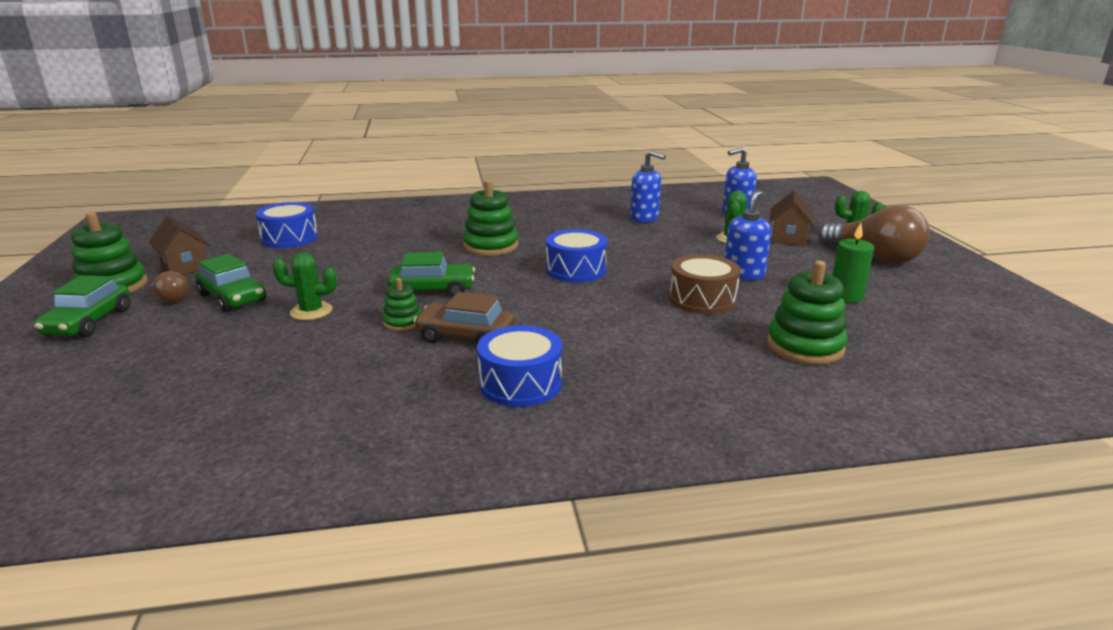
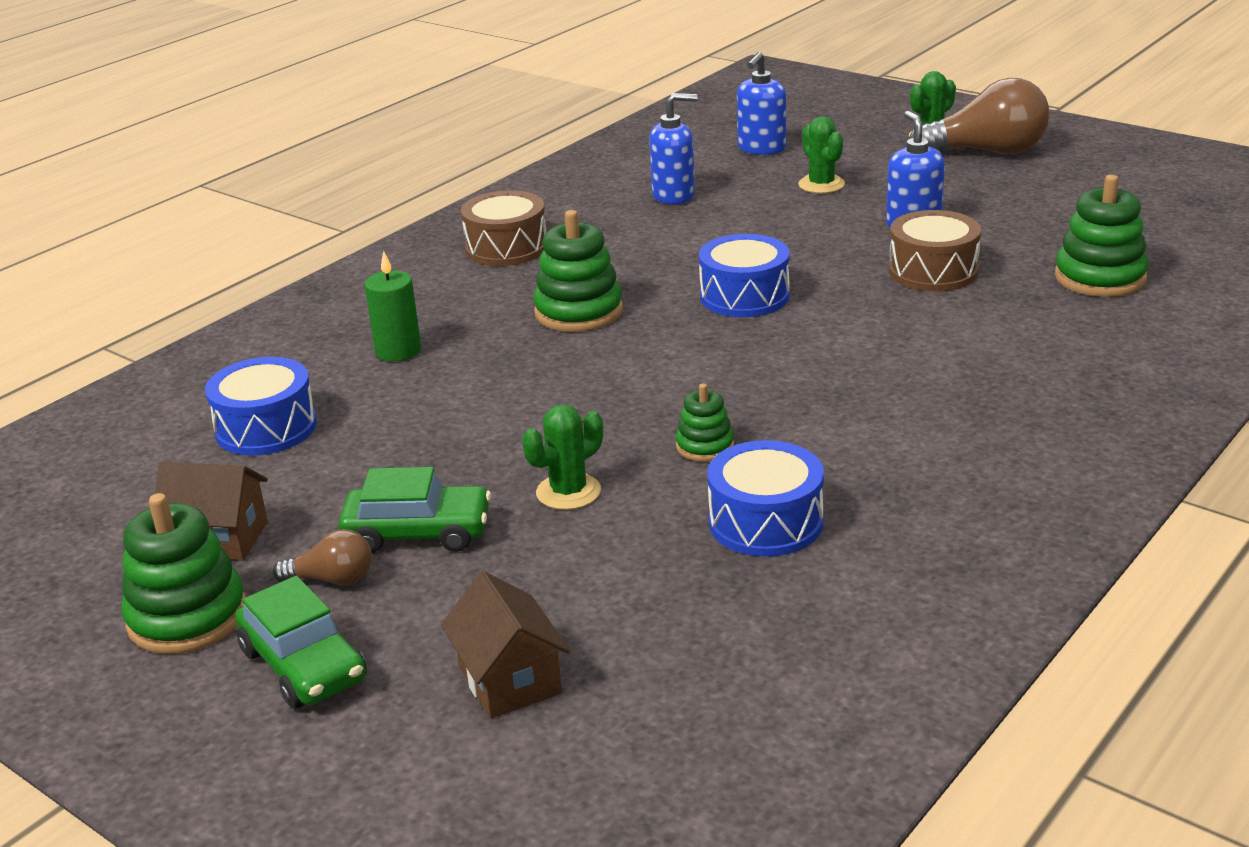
camera: 40 degrees left, 5 degrees up
(433, 290) = (645, 396): green car -> none
(465, 336) = (804, 424): brown car -> none
(520, 383) = (958, 437): blue drum -> blue drum (765, 522)
(523, 212) = (506, 248): none -> brown drum
(788, 238) = (871, 160): brown house -> brown house (510, 680)
(846, 296) = (1040, 209): green candle -> green candle (398, 351)

